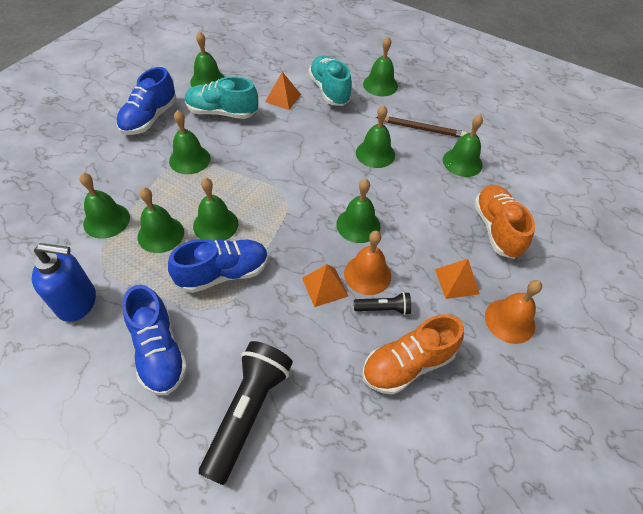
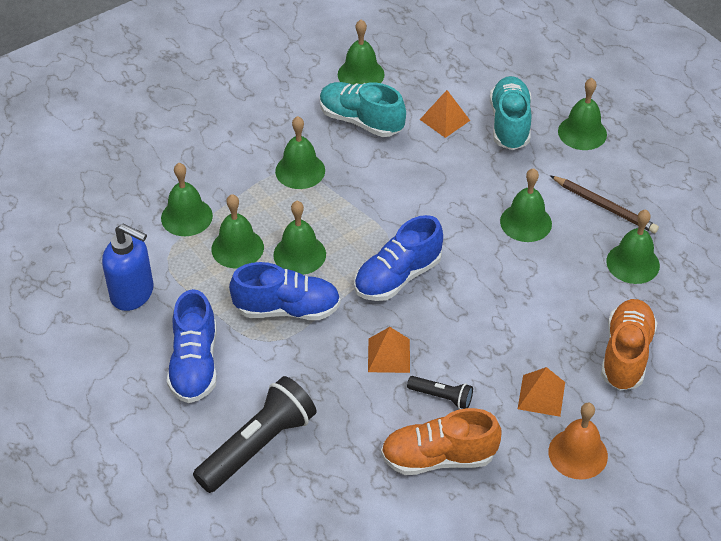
camera: 25 degrees right, 5 degrees down
(149, 118) = (273, 107): blue shoe -> blue shoe (397, 277)
(358, 225) = (460, 301): green bell -> none
(367, 274) = (442, 357): orange bell -> none

